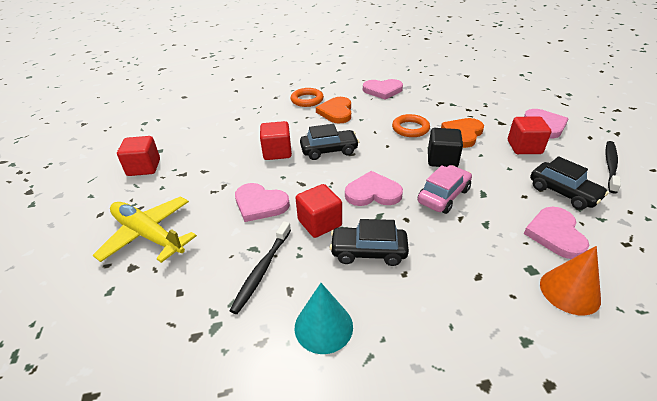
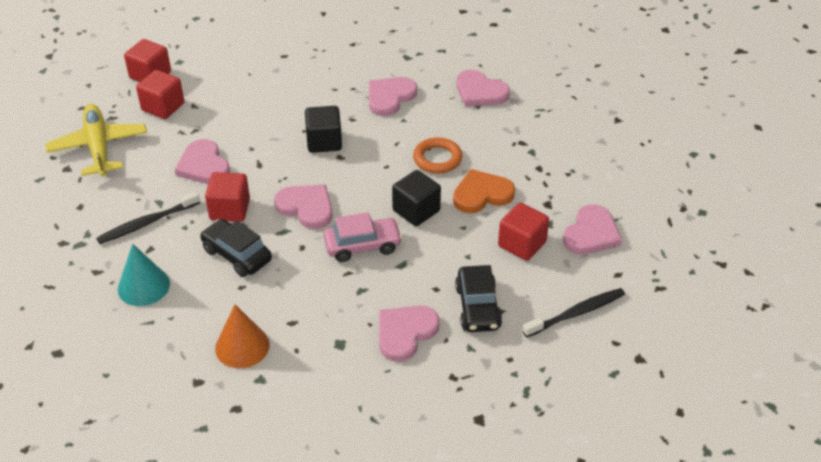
camera: 35 degrees right, 5 degrees up
(277, 152) = (275, 118): red cube -> red cube (163, 107)
(307, 100) = (380, 64): orange ring -> none
(329, 150) = (324, 142): black car -> black cube
(336, 112) = (390, 97): orange heart -> pink heart
(569, 291) = (343, 374): orange cone -> orange cone (242, 346)

